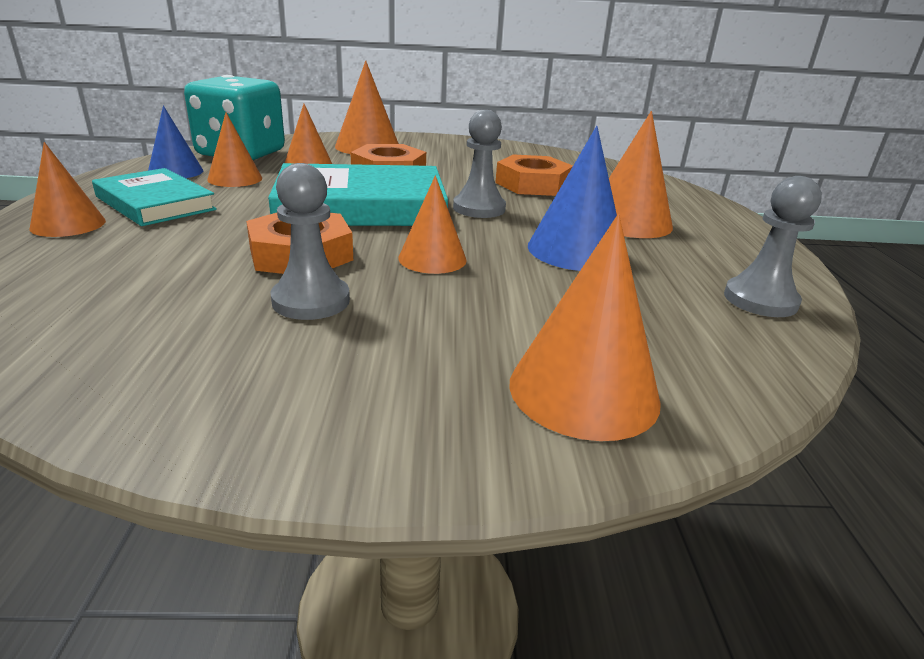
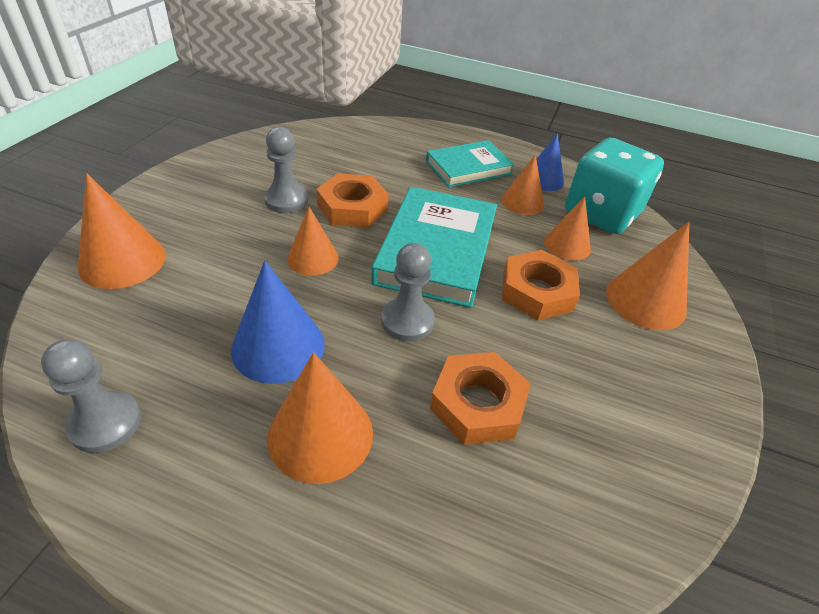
camera: 110 degrees right, 15 degrees up
(68, 224) = (438, 142): orange cone -> none

